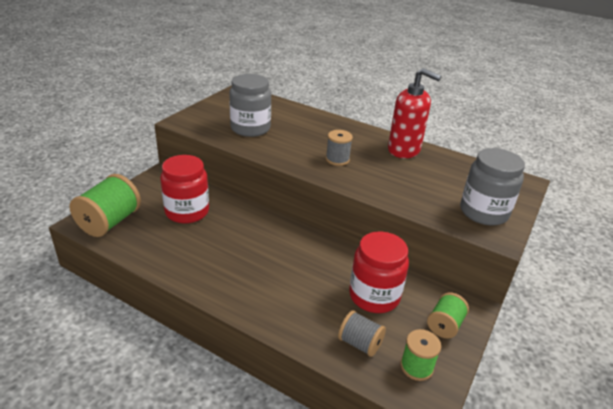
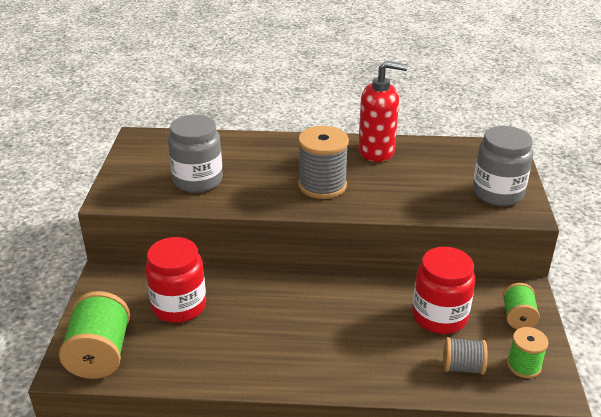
camera: 25 degrees left, 0 degrees up
(337, 159) = (322, 185): grey spool -> grey spool, size x1.72

